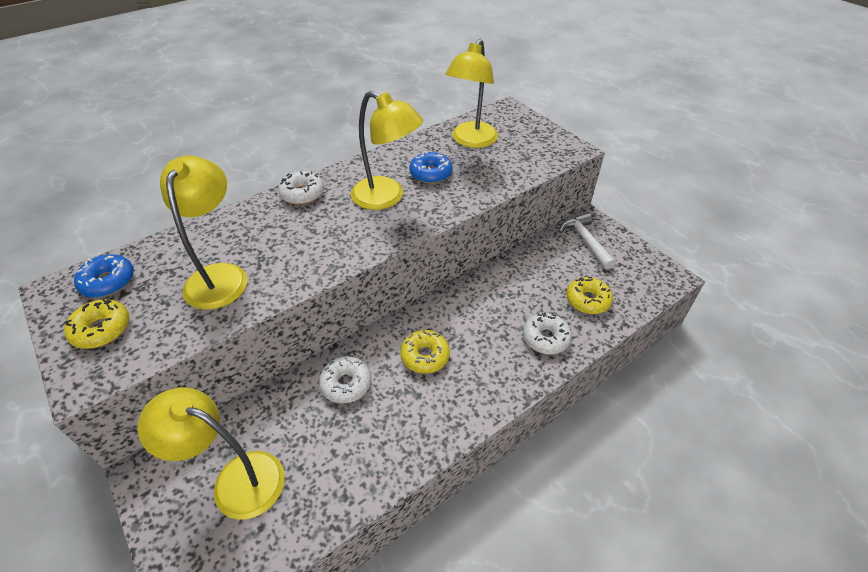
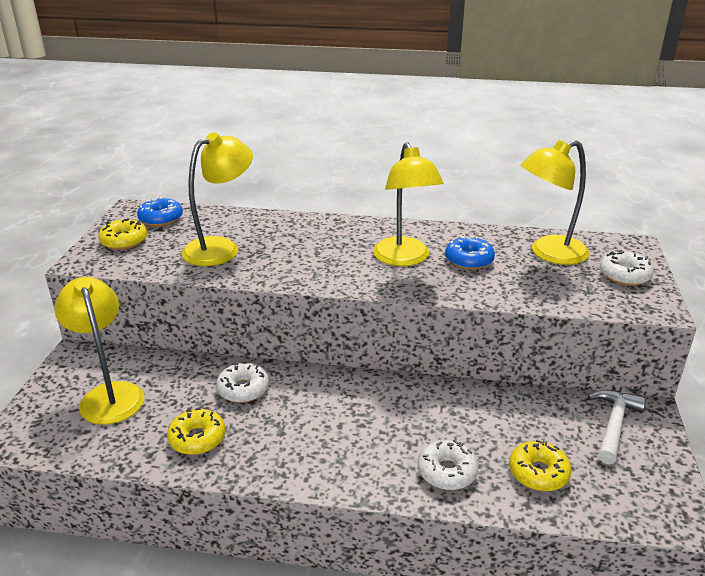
camera: 45 degrees right, 15 degrees down
(302, 194) = (344, 226): white donut -> white donut (624, 275)
(425, 356) = (323, 411): yellow donut -> yellow donut (197, 438)

